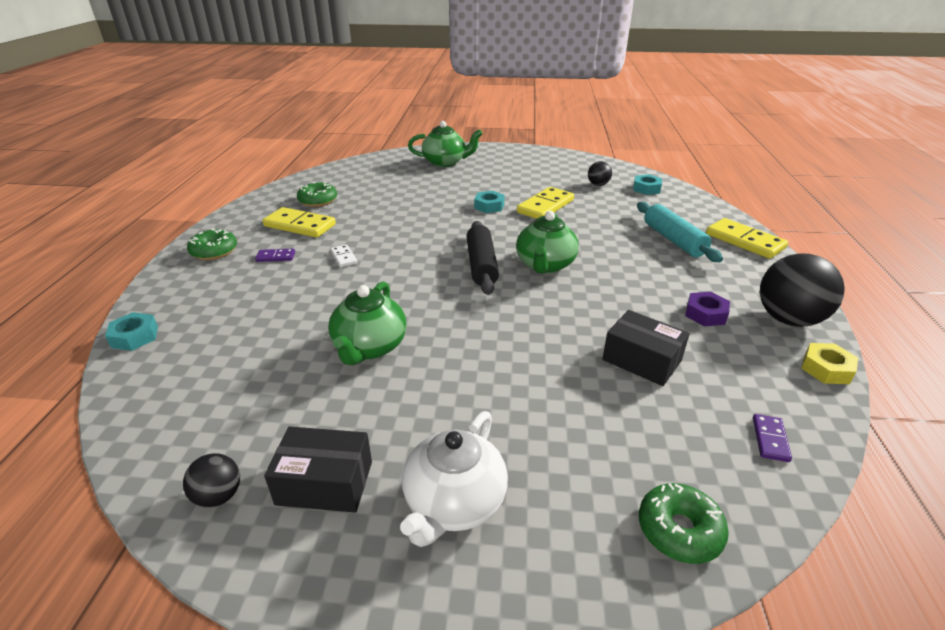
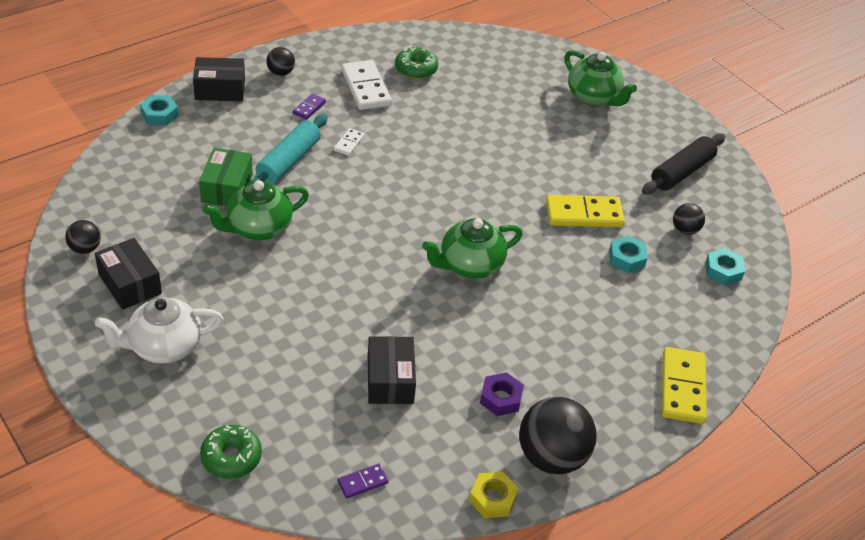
camera: 45 degrees right, 10 degrees up
(173, 288) = (220, 89): none -> black box
(214, 251) = (280, 72): green donut -> black ball
(276, 257) = (309, 108): purple domino -> purple domino turned 75 degrees clockwise
(293, 342) = (227, 188): none -> green box
(300, 225) = (366, 88): yellow domino -> white domino
(481, 265) = (426, 227): black rolling pin -> black rolling pin (681, 172)
(489, 206) = (536, 177): turquoise nut -> turquoise nut (626, 258)
(673, 240) = (621, 333): turquoise rolling pin -> turquoise rolling pin (288, 161)

